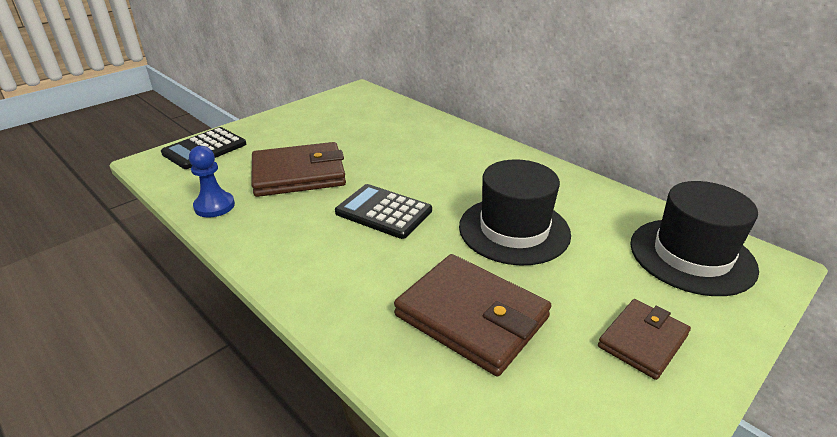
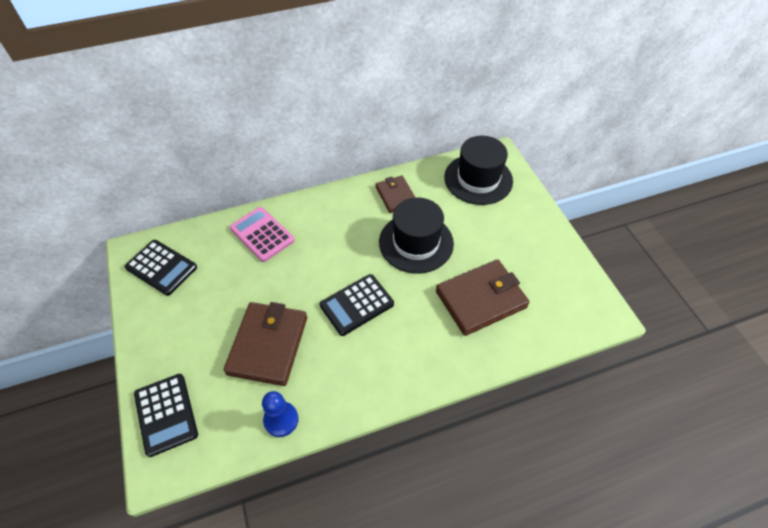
camera: 65 degrees left, 20 degrees up
(351, 104) = (161, 267): none -> black calculator
(427, 134) = (262, 234): none -> pink calculator
(642, 341) = (526, 237): brown wallet -> brown wallet (396, 196)

